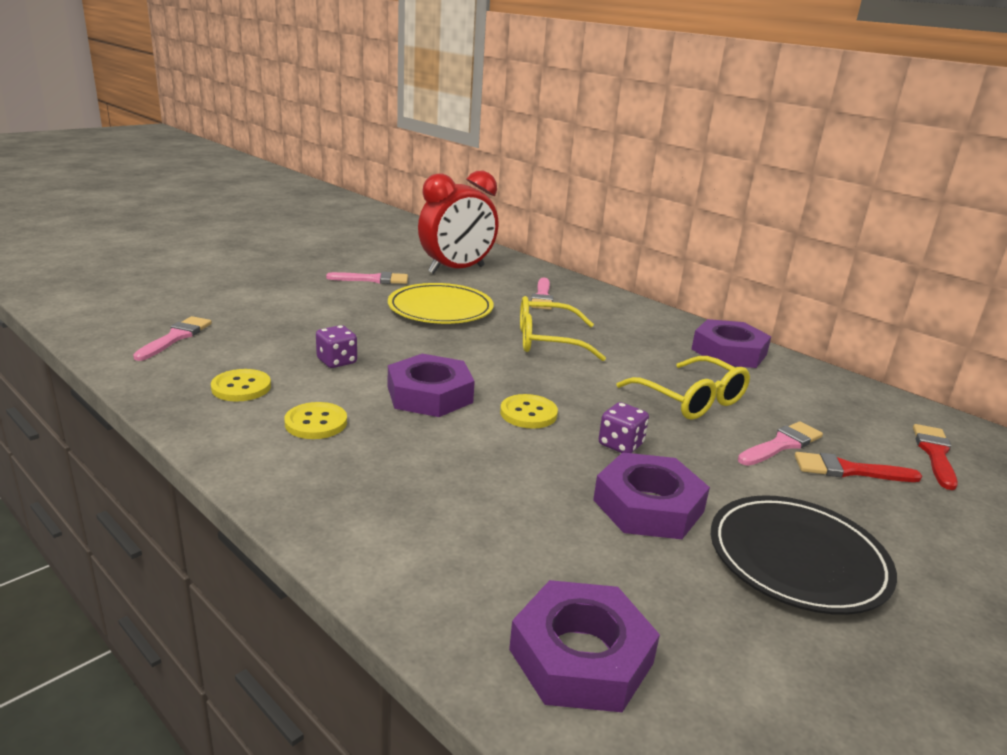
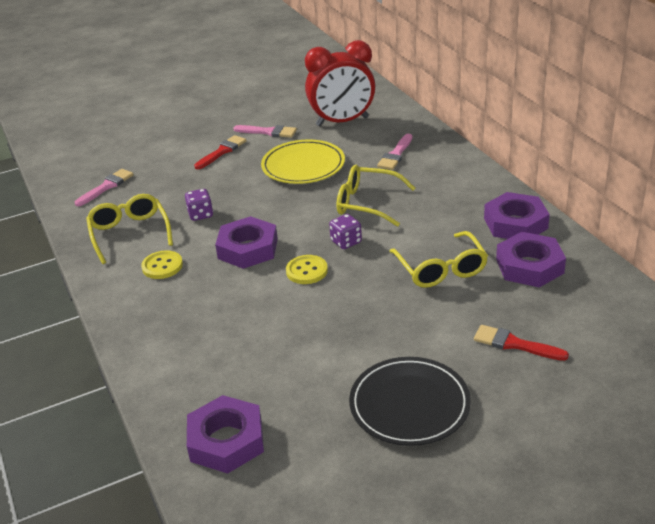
camera: 25 degrees right, 10 degrees up
(241, 387) = (130, 233): yellow button -> yellow glasses
(620, 444) = (355, 304): purple dice -> purple dice (346, 242)
(648, 506) = (338, 353): purple nut -> purple nut (529, 266)
(781, 444) = (480, 316): pink brush -> none
(935, 454) = (605, 338): red brush -> red brush (222, 152)

